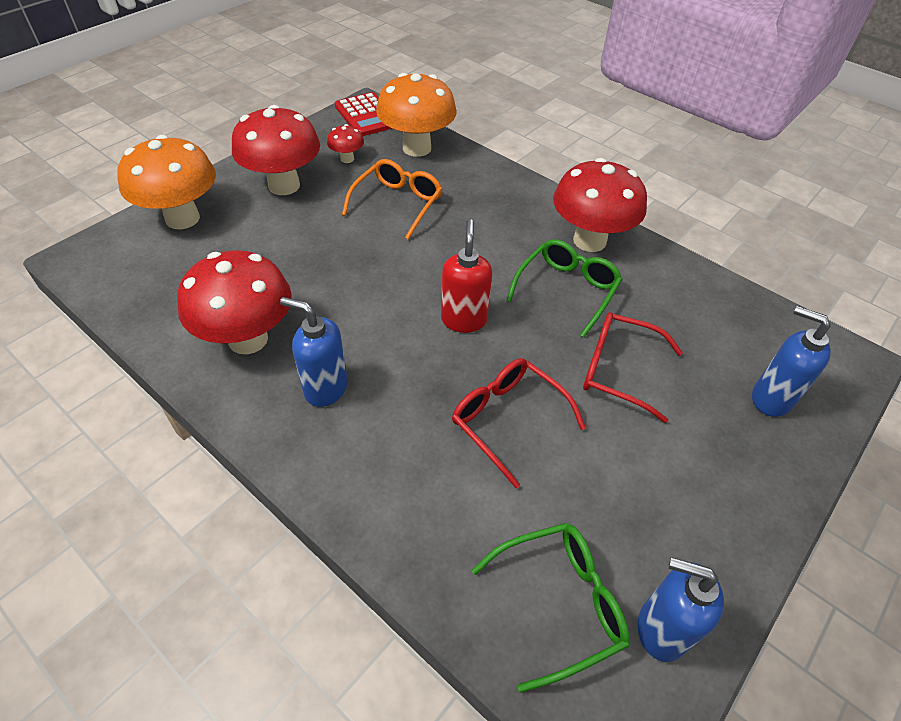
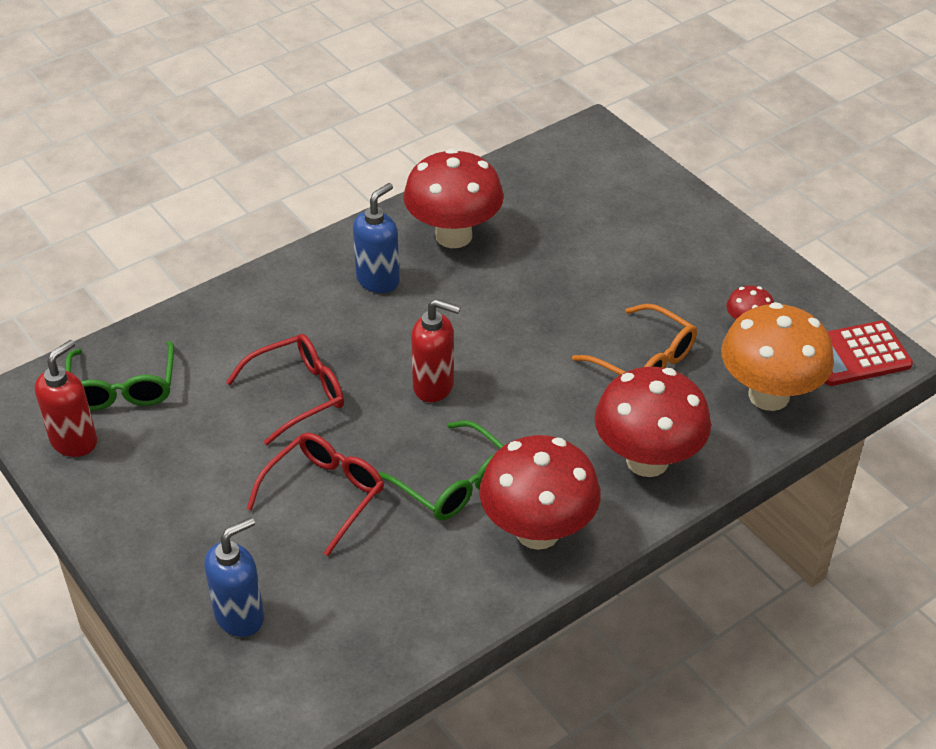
camera: 105 degrees right, 5 degrees down
(182, 218) = (644, 194): orange mushroom -> none
(284, 185) = (695, 268): red mushroom -> red mushroom (647, 460)
(661, 629) = (74, 441): blue soap dispenser -> red soap dispenser

